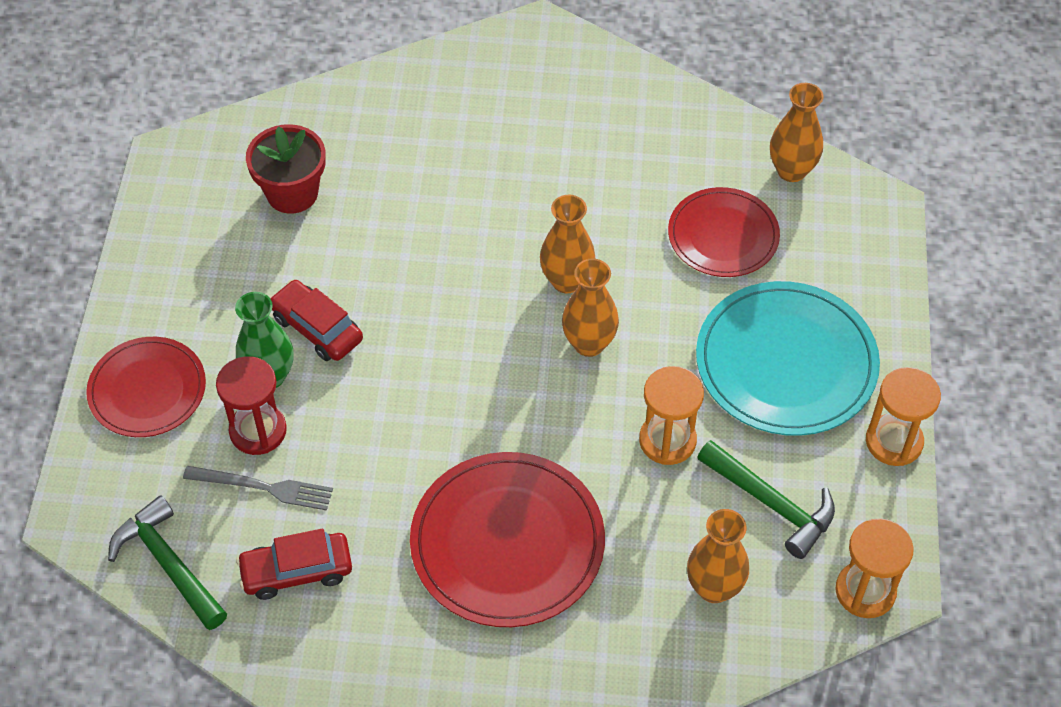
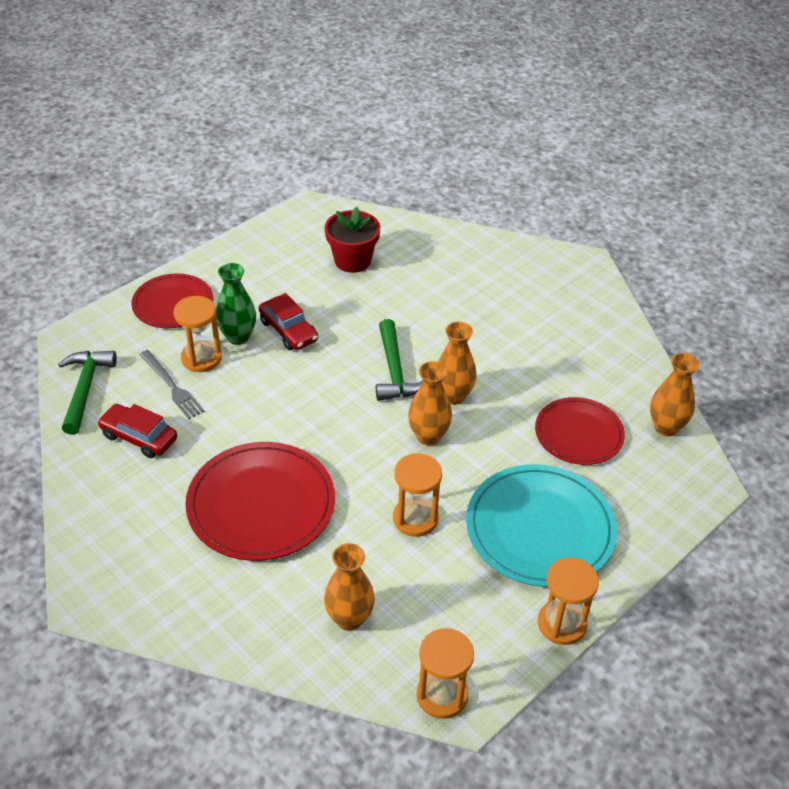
camera: 40 degrees right, 10 degrees down
(258, 431) = (201, 358): red hourglass -> orange hourglass
(317, 328) = (288, 330): red car -> red car turned 150 degrees clockwise
(771, 503) = (439, 599): green hammer -> green hammer (394, 370)

